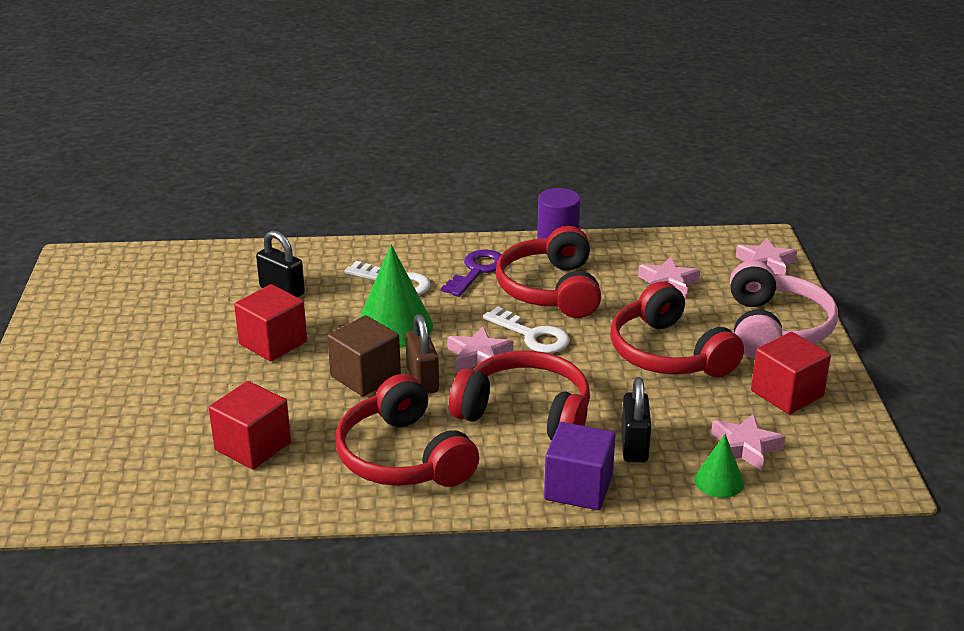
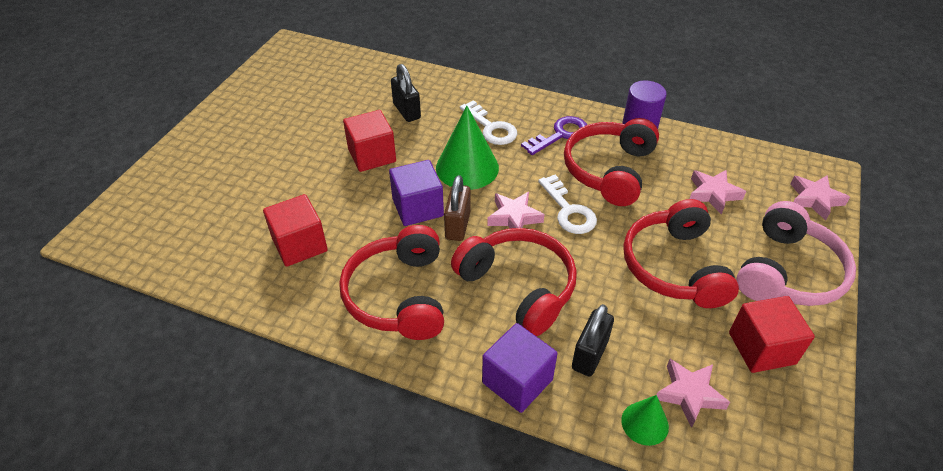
camera: 25 degrees right, 15 degrees up
(365, 376) = (418, 207): brown cube -> purple cube

